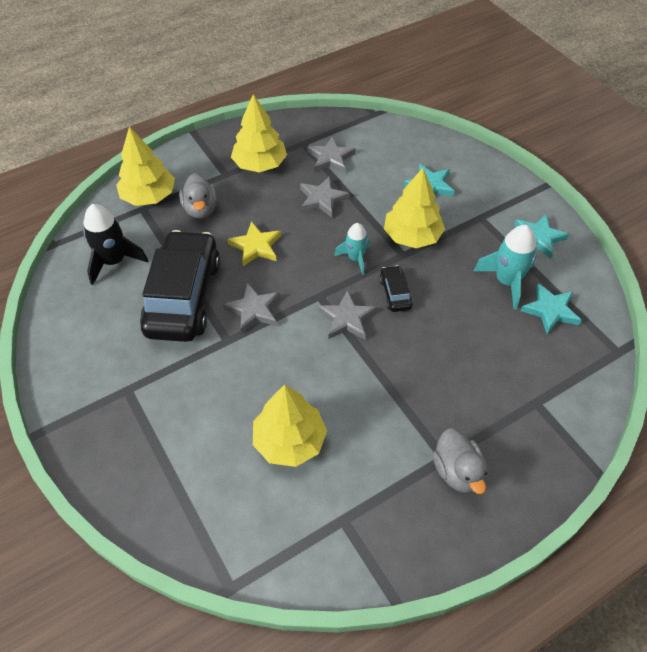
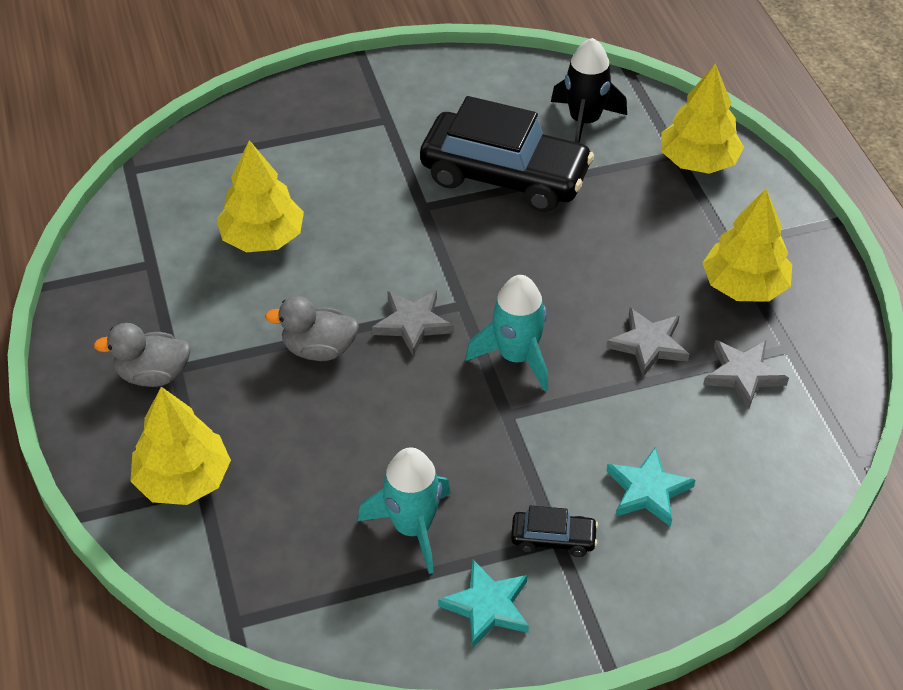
camera: 105 degrees right, 5 degrees down
(201, 209) = (659, 209): grey duck -> grey duck (319, 349)
(254, 310) = (460, 236): grey star -> none
(256, 246) = (571, 255): yellow star -> none
(355, 258) = (516, 357): turquoise rocket -> turquoise rocket, size x1.56
(395, 293) = (437, 385): black car -> black car (553, 539)
(412, 236) = (540, 435): yellow tree -> yellow tree (183, 479)
(550, 310) = (339, 564): turquoise star -> none

